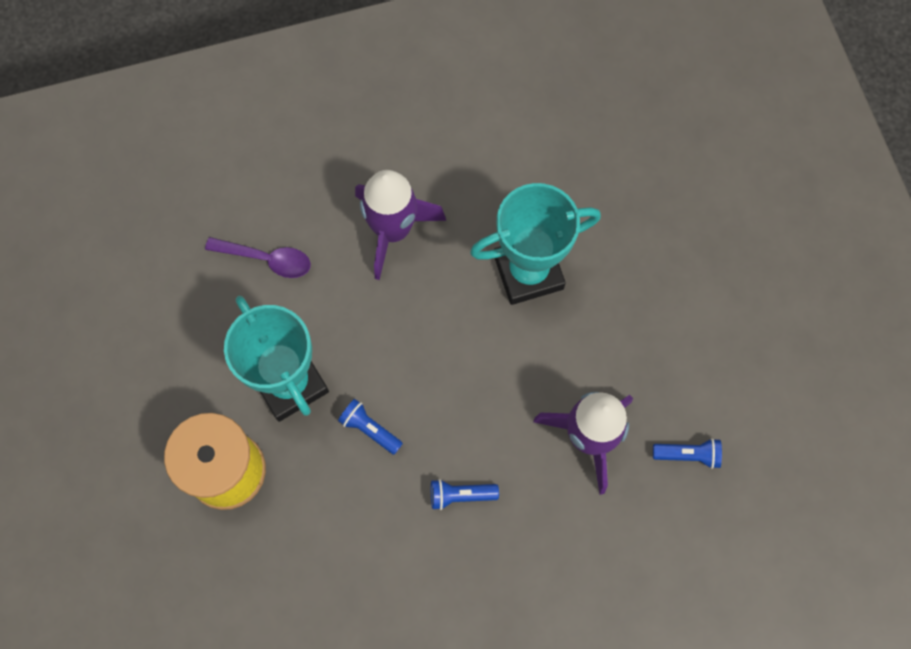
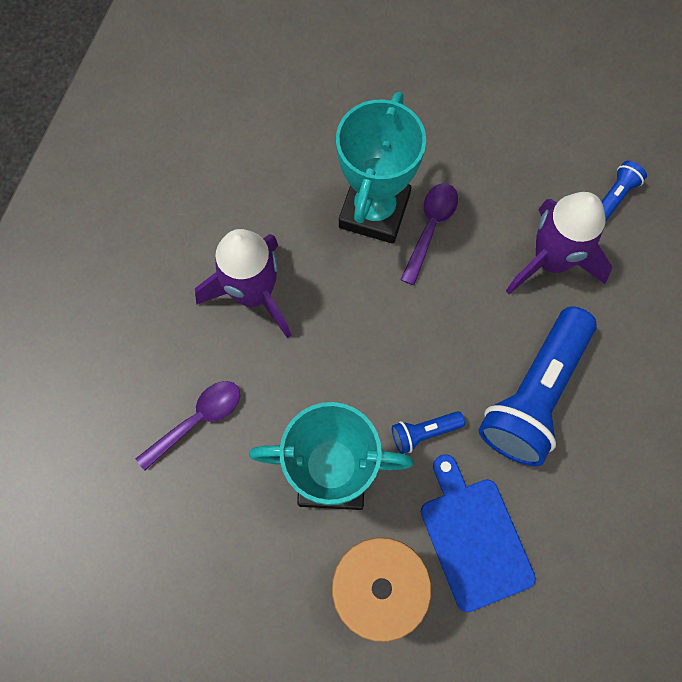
camera: 55 degrees left, 0 degrees up
(312, 519) = (474, 537): none -> blue cutting board
(460, 495) = (534, 394): blue flashlight -> blue flashlight, size x2.30
(546, 324) = (430, 228): none -> purple spoon

